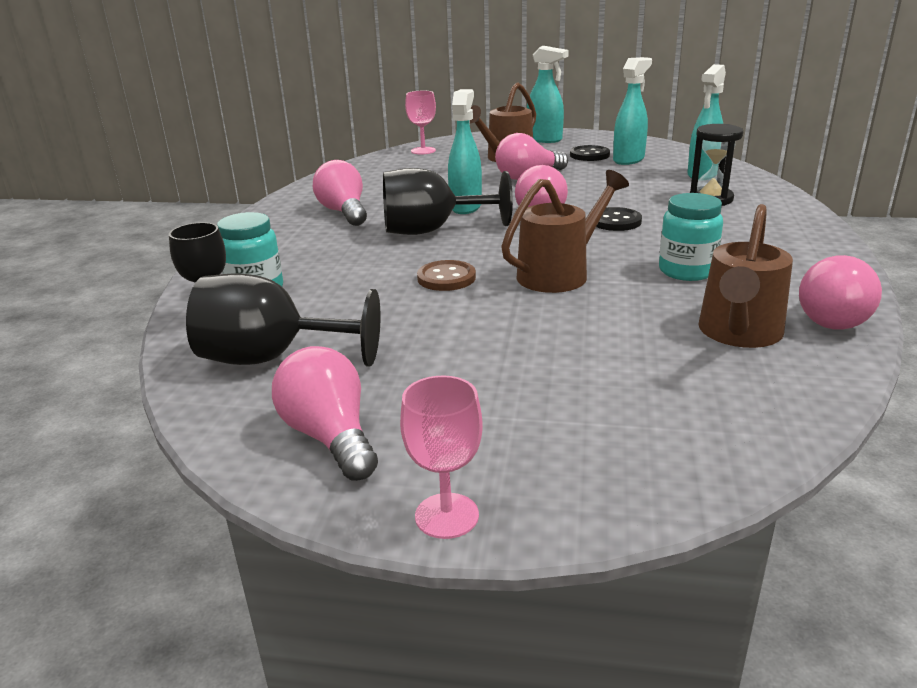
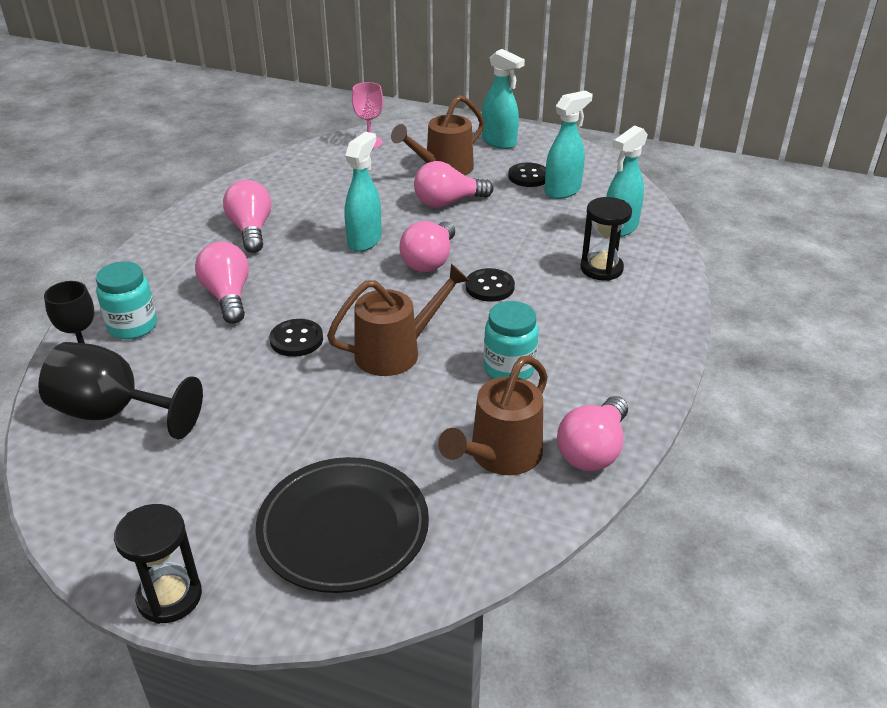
camera: 10 degrees right, 10 degrees up
(330, 437) = (123, 506): pink light bulb -> pink light bulb (228, 296)
(432, 230) = (316, 271): black goblet -> none
(446, 278) = (296, 339): brown button -> black button
(446, 516) = (169, 597): pink goblet -> black hourglass
(617, 417) = (343, 529): none -> black plate

